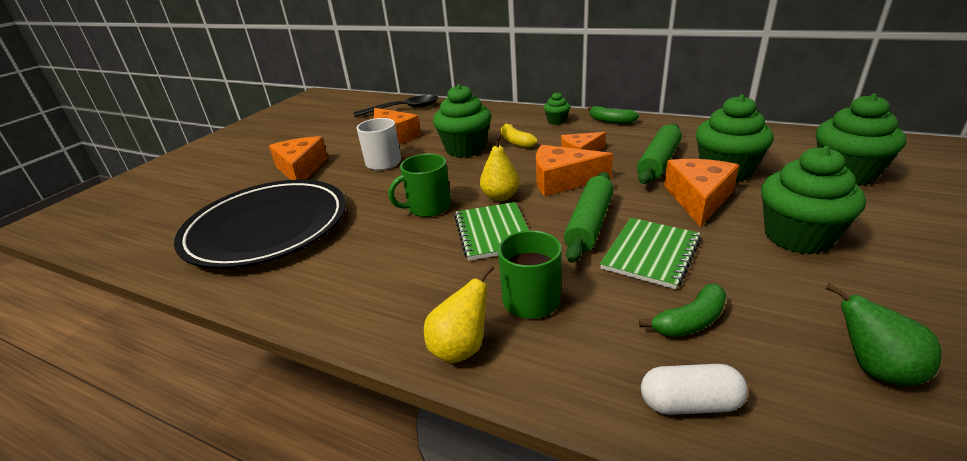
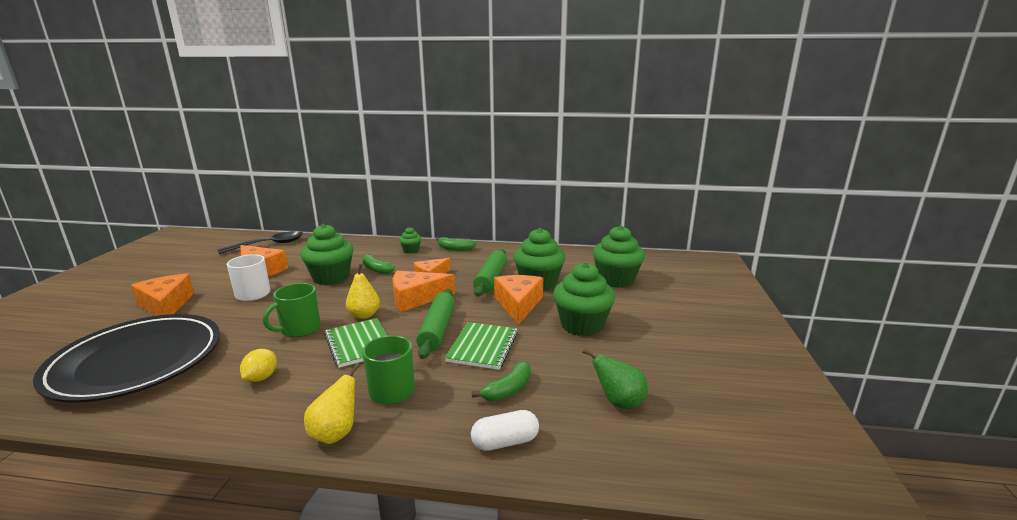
camera: 20 degrees left, 10 degrees down
(383, 262) = (261, 378): none -> yellow lemon
(516, 142) = (376, 269): yellow banana -> green banana

